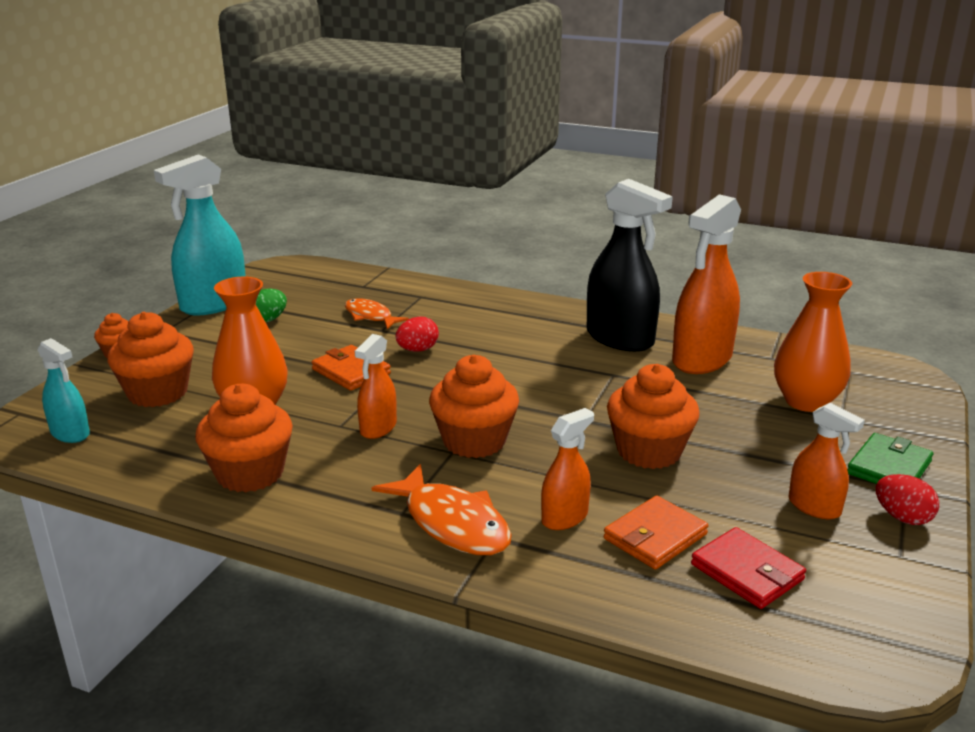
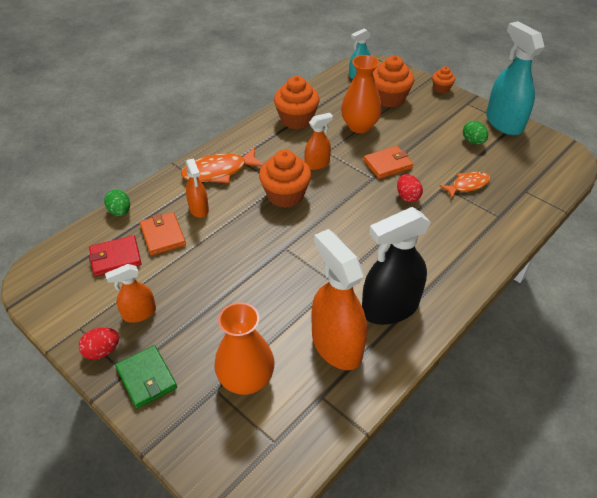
camera: 110 degrees right, 20 degrees up
(378, 428) = (317, 164): orange spray bottle -> orange spray bottle turned 105 degrees clockwise
(642, 612) = (120, 211): none -> green egg
(649, 451) = (235, 263): orange cupcake -> none

